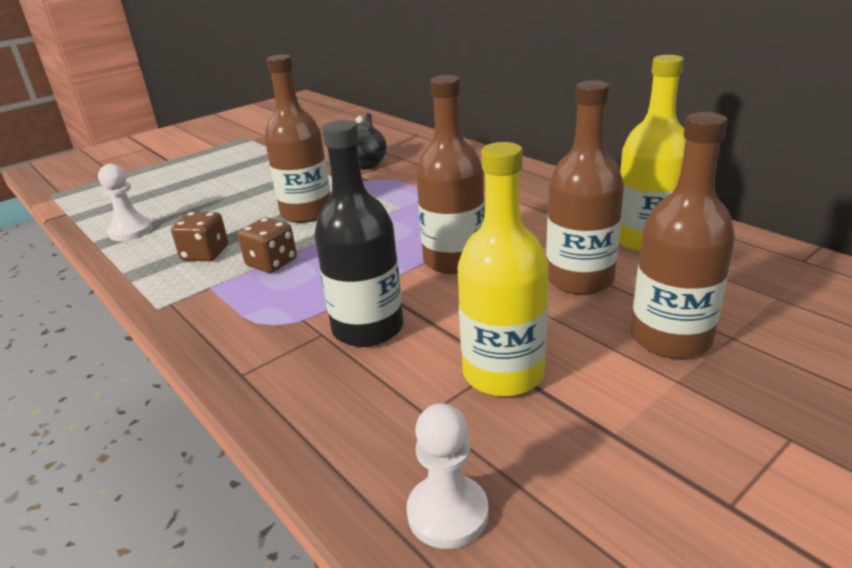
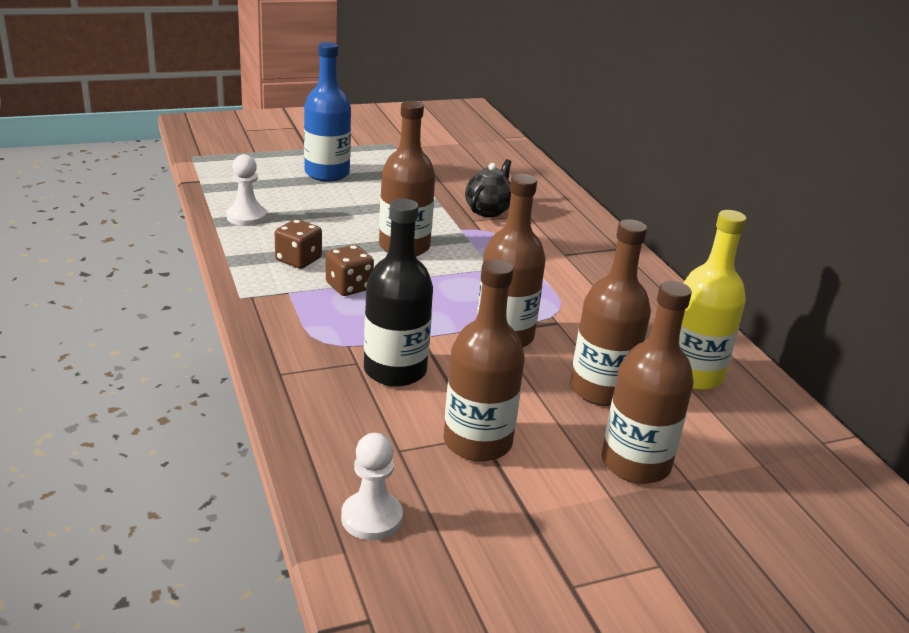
camera: 15 degrees right, 0 degrees up
(197, 174) = (327, 173): none -> blue bottle
(503, 373) = (477, 442): yellow bottle -> brown bottle

